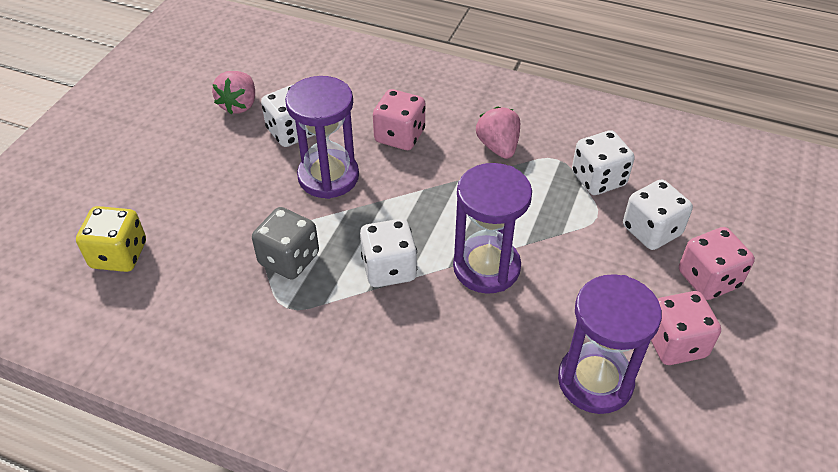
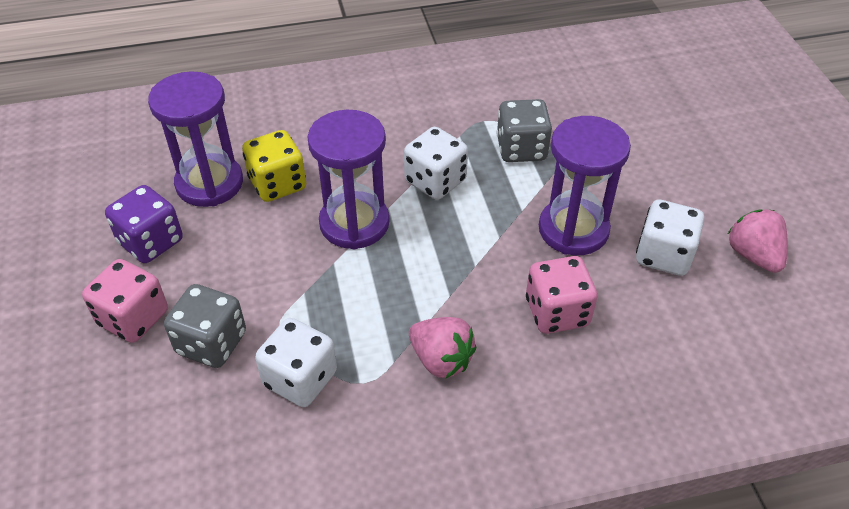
camera: 145 degrees right, 0 degrees up
(119, 255) = (644, 91): yellow dice -> yellow dice (278, 184)
(651, 230) = (211, 343): white dice -> grey dice
(675, 343) = (151, 242): pink dice -> purple dice

